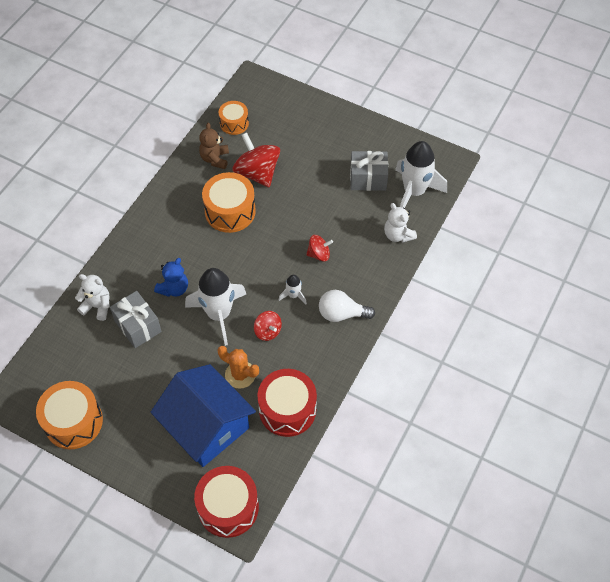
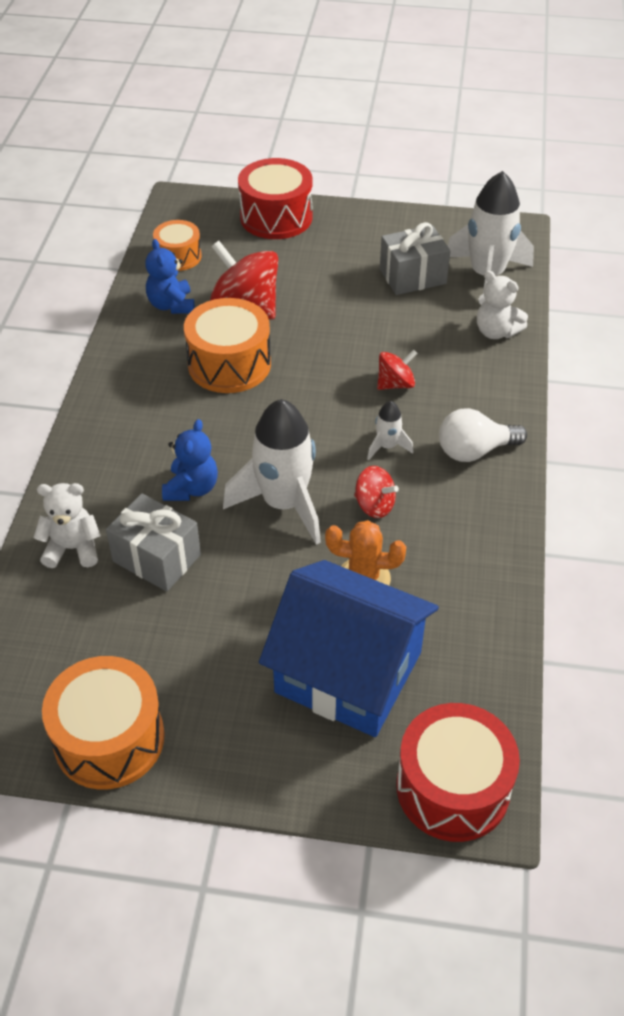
camera: 20 degrees left, 10 degrees down
(215, 159) = (171, 305): brown teddy bear -> blue teddy bear
(287, 409) = (467, 606): red drum -> red drum (276, 217)

